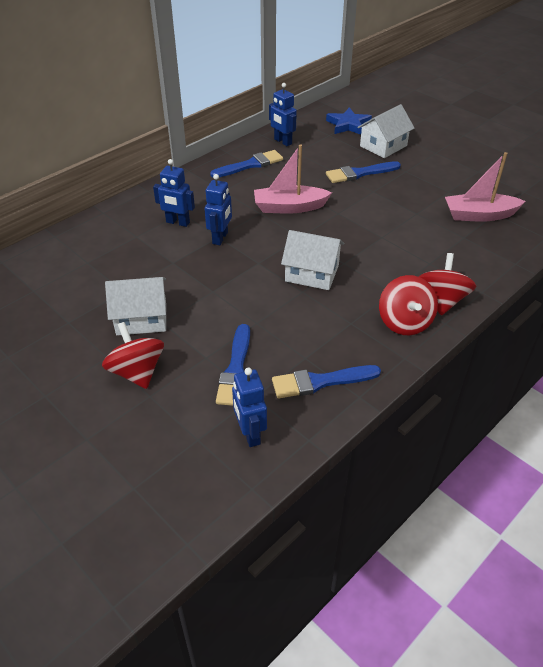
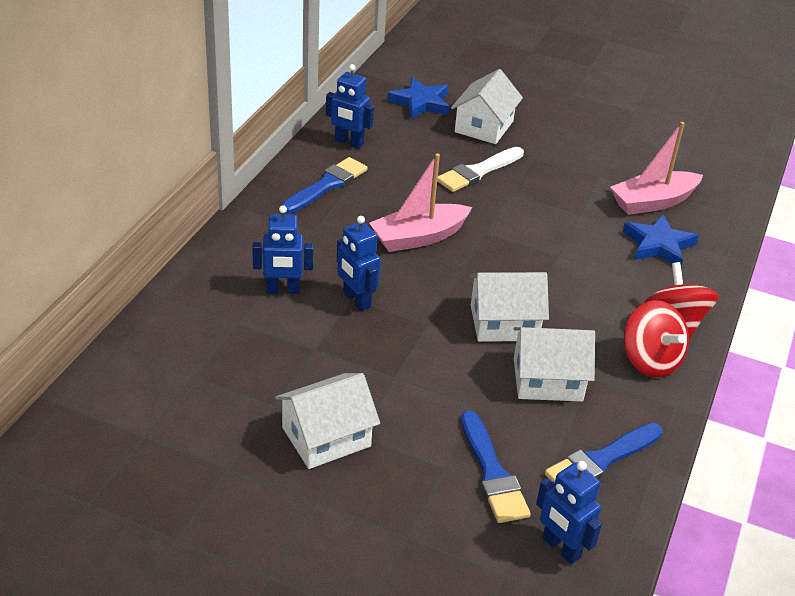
camera: 25 degrees left, 5 degrees down
(137, 372) = (370, 510): red spinning top -> none
(220, 238) = (356, 300): blue robot -> blue robot turned 150 degrees clockwise
(318, 317) = (547, 380): none -> white house
(359, 173) = (478, 171): blue brush -> white brush
(464, 245) = (658, 245): none -> blue star

